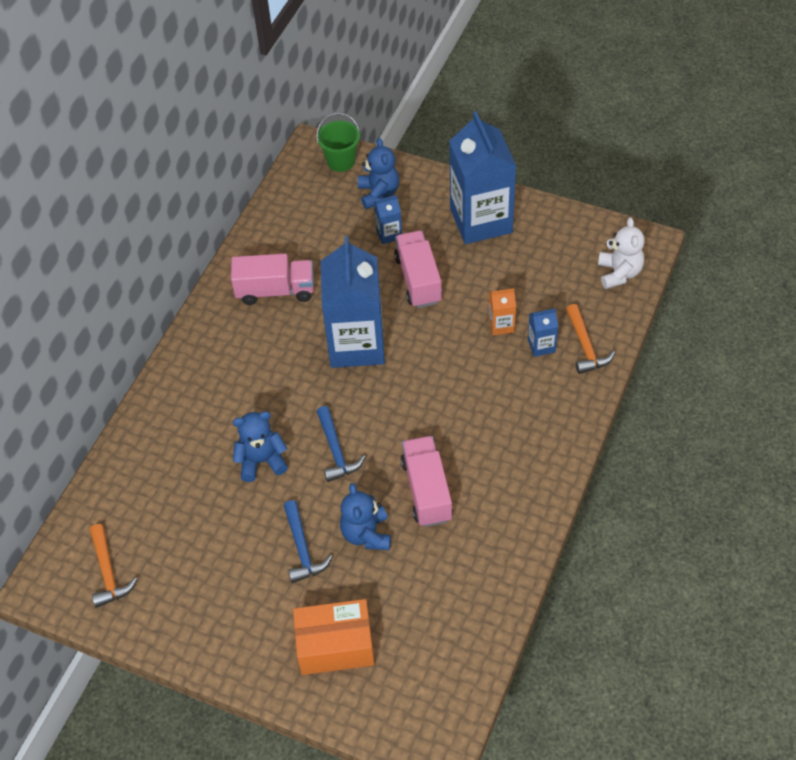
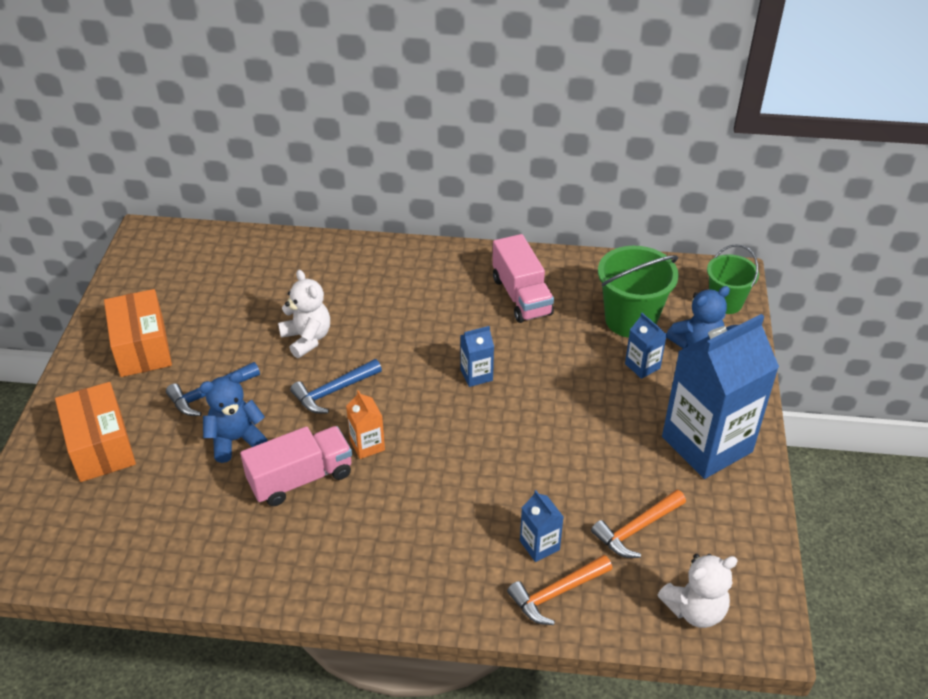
camera: 70 degrees right, 10 degrees down
(108, 572) = (165, 270): orange hammer -> orange hammer (637, 529)
(216, 602) = (142, 347): none -> orange box
(261, 461) = (307, 338): blue teddy bear -> white teddy bear
(335, 226) = (630, 320): none -> green bucket
(356, 344) = (476, 375): blue carton -> blue carton, size x0.42
(418, 280) = (588, 406): pink truck -> none
(501, 325) = (555, 498): orange carton -> orange carton (367, 445)

